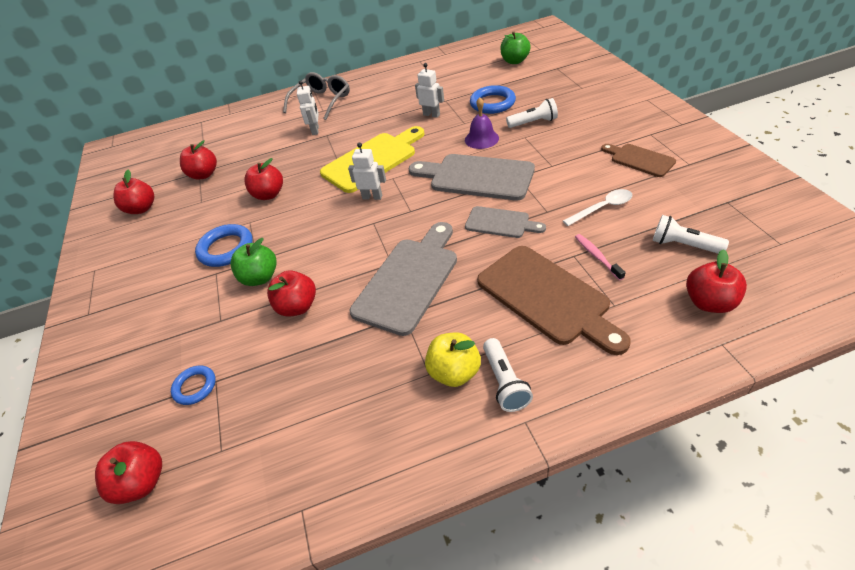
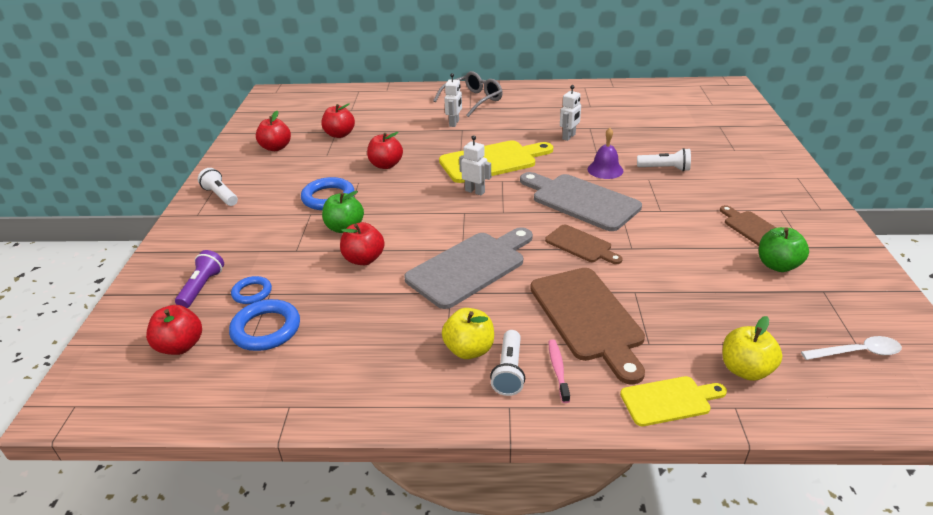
camera: 15 degrees right, 10 degrees down
(134, 400) = (202, 287): none -> purple flashlight
(431, 115) = (569, 137): white robot -> white robot turned 75 degrees clockwise
(492, 103) = (634, 141): blue ring -> blue ring (266, 329)
(500, 223) = (581, 245): grey cutting board -> brown cutting board
(514, 61) = (679, 109): green apple -> green apple (777, 265)
(597, 256) = (657, 299): pink toothbrush -> pink toothbrush (558, 369)
(602, 208) = (688, 260): white spoon -> white spoon (857, 352)
(663, 358) = (669, 400): none -> yellow cutting board
(683, 245) = (751, 315): white flashlight -> white flashlight (221, 196)
(709, 302) = (745, 370): red apple -> yellow apple

